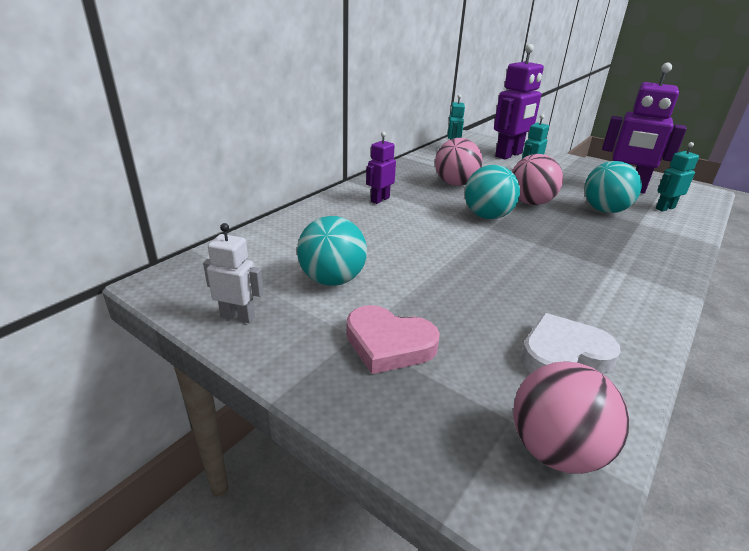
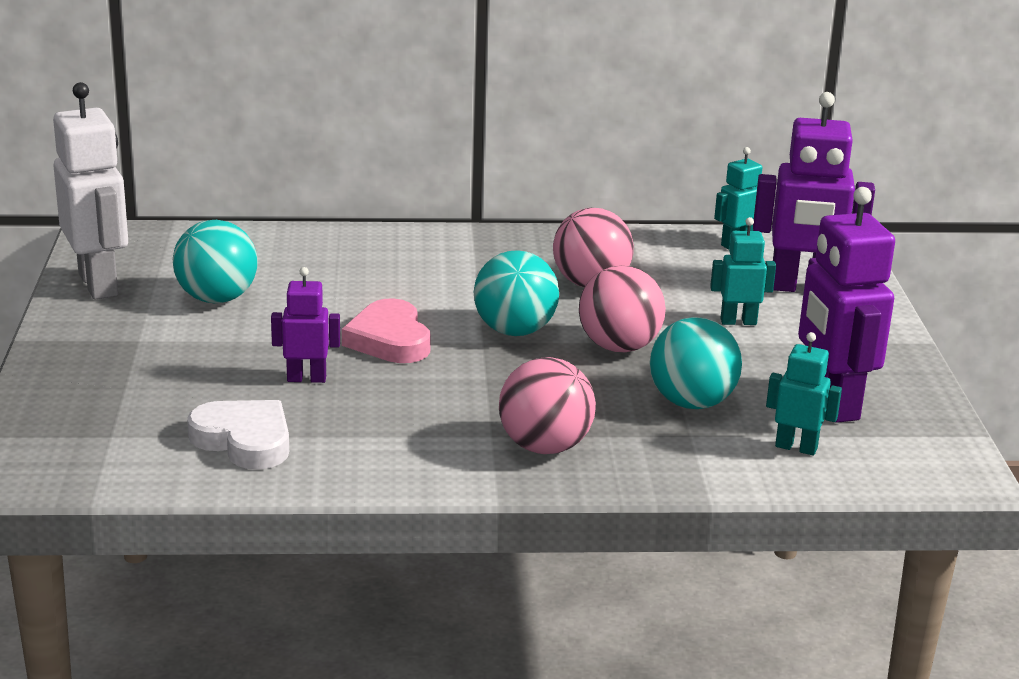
camera: 50 degrees right, 5 degrees down
(238, 316) = (99, 284): white robot -> white robot, size x1.88
(380, 199) = (446, 258): purple robot -> purple robot (306, 378)
(389, 344) = (147, 358): pink heart -> pink heart (389, 340)
(555, 450) = (95, 461): pink ball -> pink ball (544, 447)

